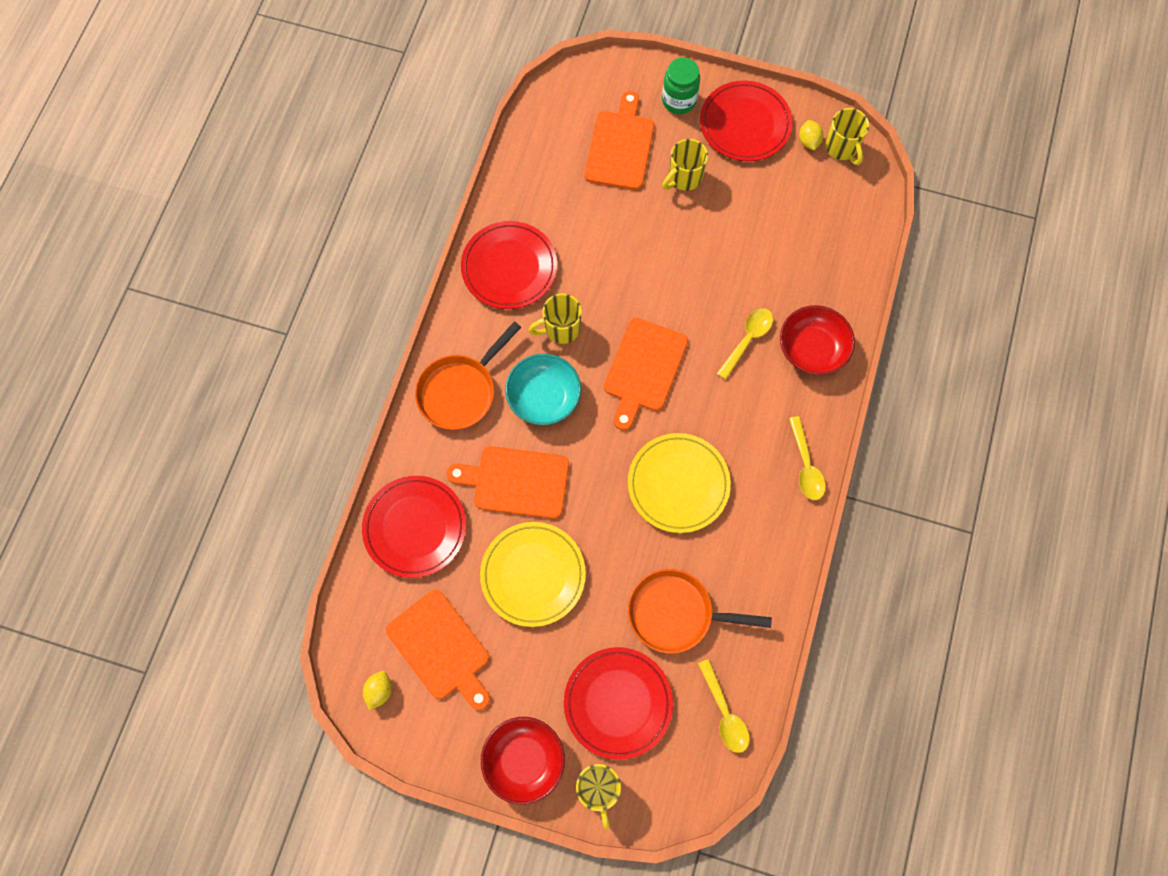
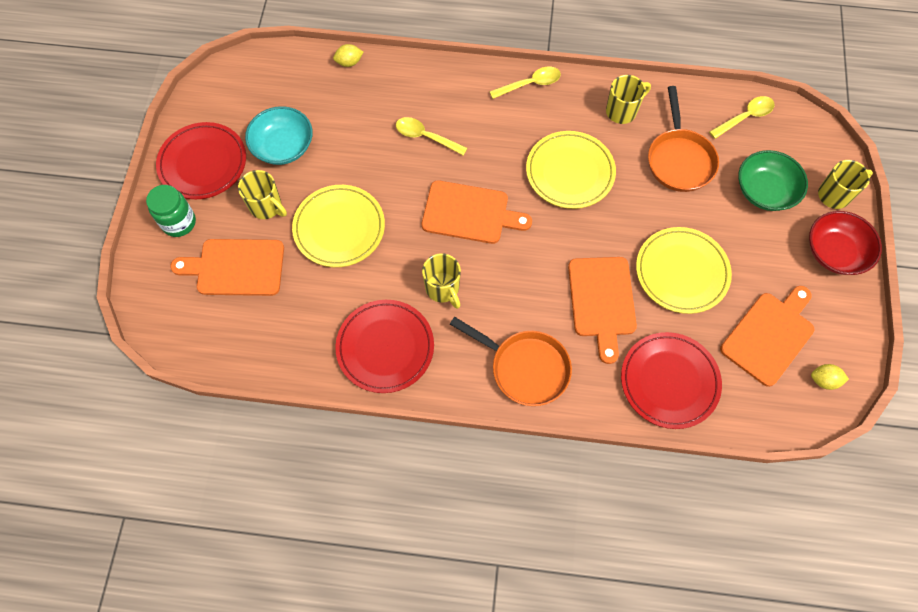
camera: 100 degrees left, 5 degrees down
(544, 397) = (514, 292): turquoise bowl -> turquoise bowl (283, 146)
(618, 703) = (765, 191): red plate -> green bowl
(647, 241) = (339, 228): none -> yellow plate
(808, 141) = (218, 111): yellow lemon -> yellow lemon (349, 62)
(812, 348) = (425, 89): red bowl -> none
(841, 148) = (223, 85): yellow mug -> yellow mug (622, 111)

